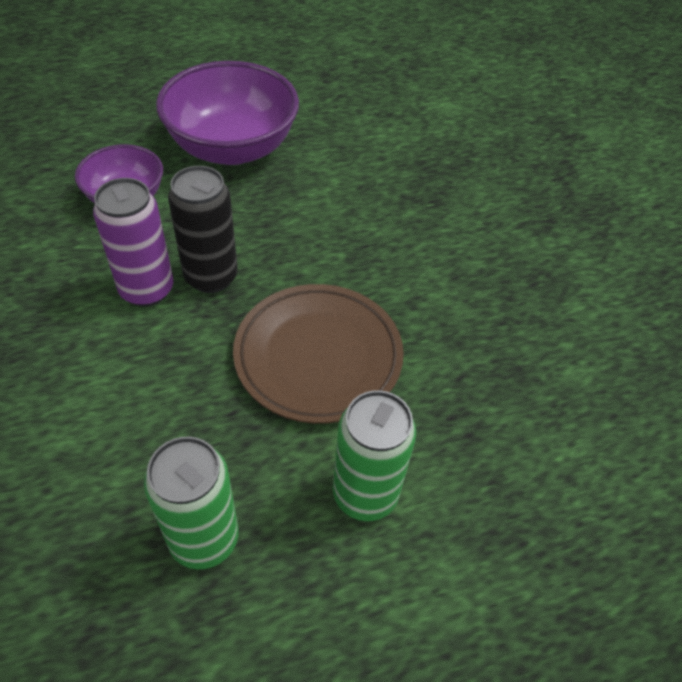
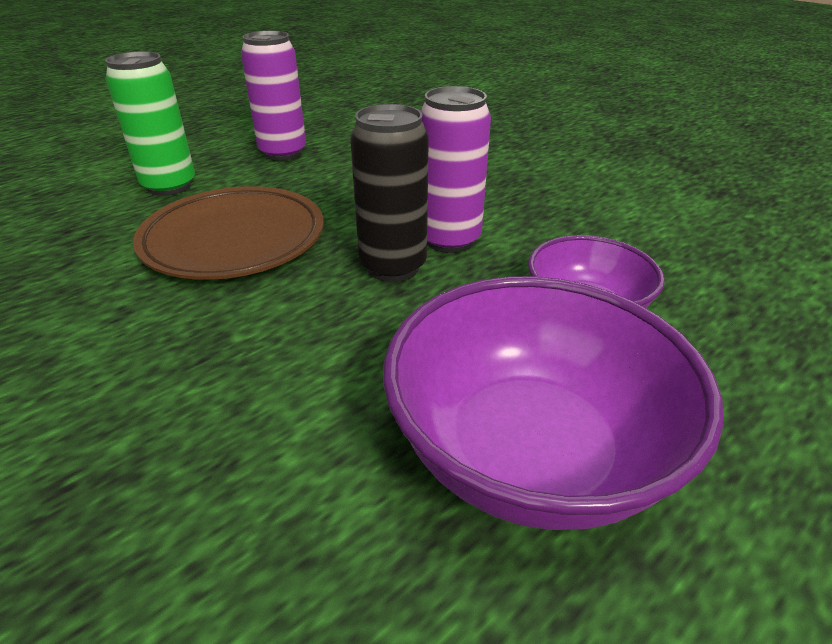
camera: 160 degrees right, 15 degrees down
(204, 539) = (283, 153): green can -> purple can

